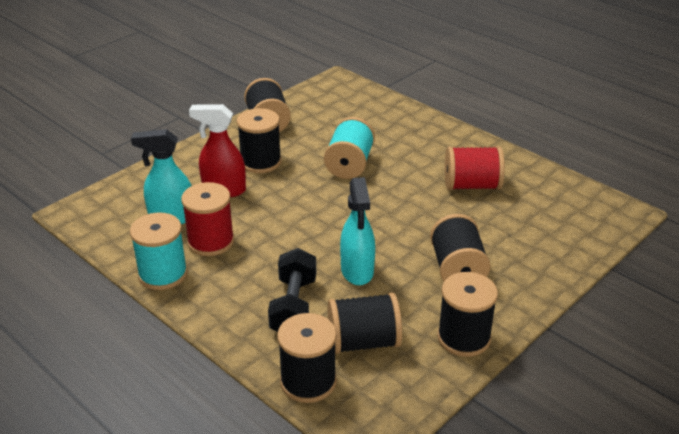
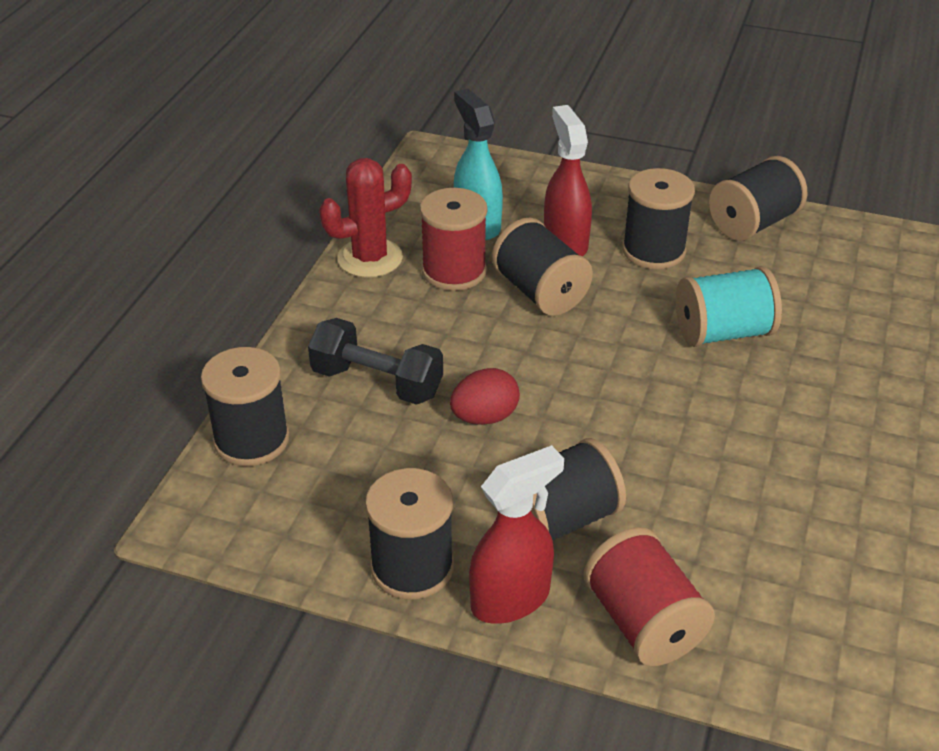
camera: 65 degrees right, 5 degrees up
(163, 274) = (370, 258): turquoise spool -> red cactus
(293, 307) = (377, 382): black dumbbell -> black dumbbell turned 45 degrees clockwise
(357, 271) = (484, 417): turquoise spray bottle -> red egg
(363, 342) = (347, 467): black spool -> black spool (540, 292)
(472, 186) = (789, 481): red spool -> red spool (643, 622)
(506, 306) = (511, 599): none -> red spray bottle

